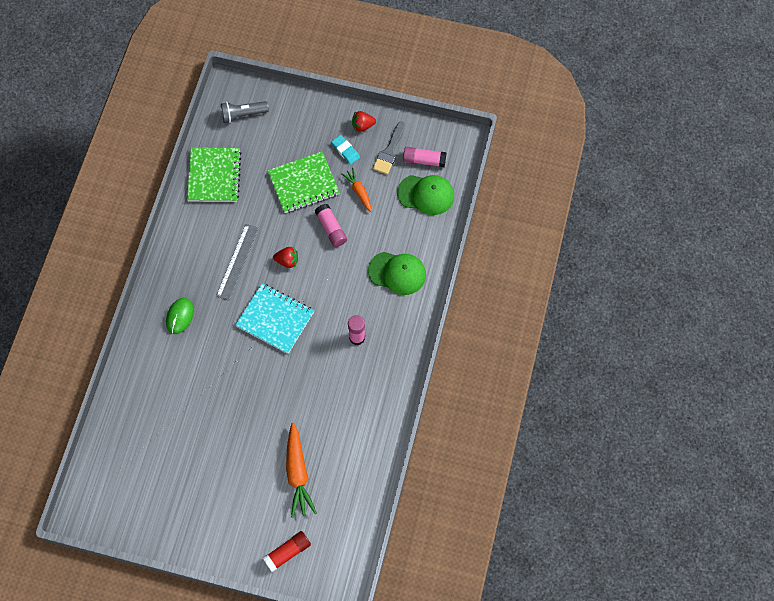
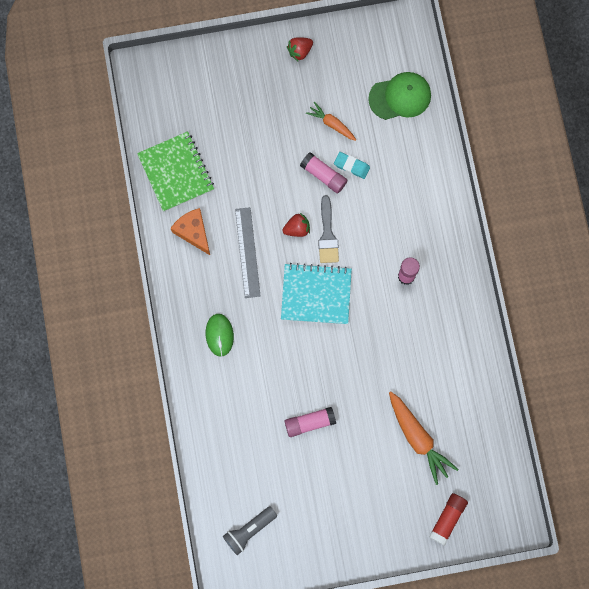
camera: 25 degrees left, 10 degrees up
(203, 227) = (193, 232): none -> orange cheese
(243, 114) = (171, 93): grey flashlight -> grey flashlight (249, 530)
(303, 183) = (271, 140): green notebook -> none
(345, 151) = (296, 86): turquoise eraser -> turquoise eraser (351, 166)
(389, 151) = (340, 67): grey brush -> grey brush (327, 234)
(397, 273) = (412, 192): green cap -> none
(424, 160) = (380, 61): pink glue stick -> pink glue stick (310, 422)

